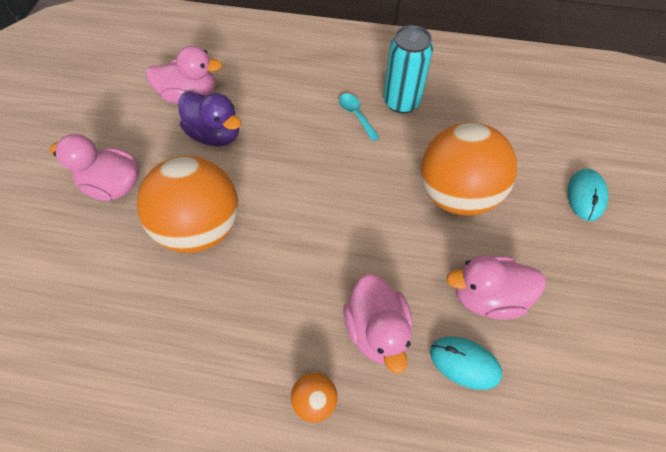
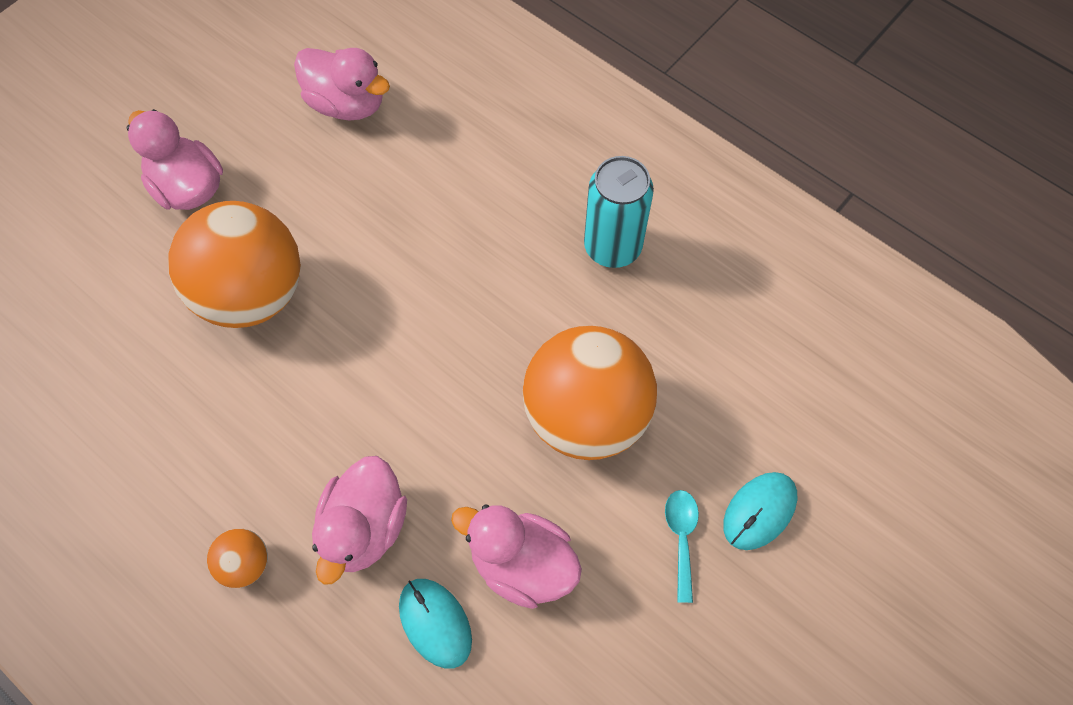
camera: 30 degrees right, 5 degrees up
(215, 134) = (344, 176): purple duck -> none
(356, 115) = (537, 237): turquoise spoon -> turquoise spoon (681, 538)

